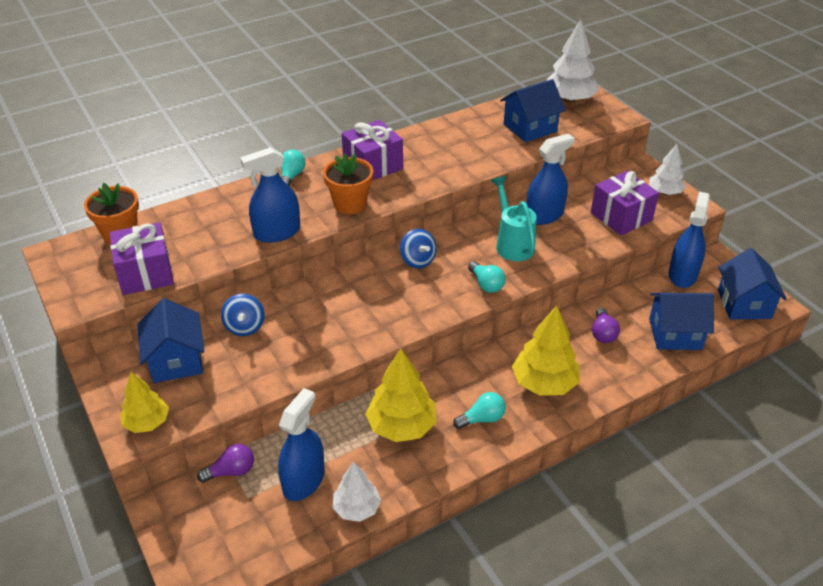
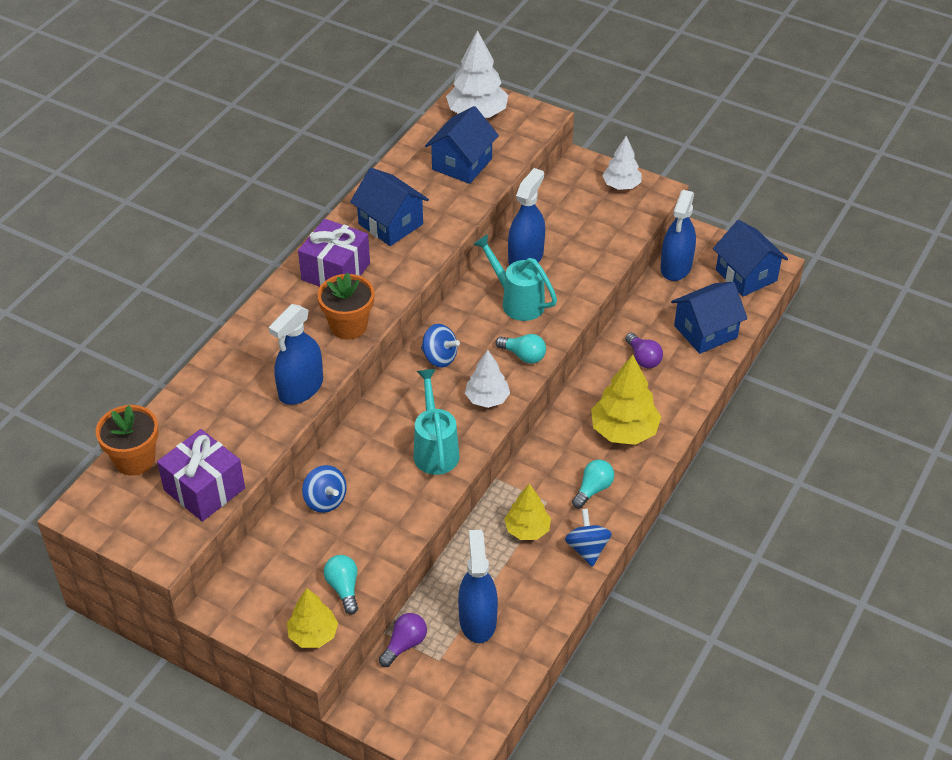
camera: 30 degrees left, 5 degrees up
(176, 360) = (287, 564): blue house -> blue house (390, 224)
(291, 177) = (260, 318): turquoise light bulb -> turquoise light bulb (344, 588)
(356, 508) = (543, 621): white tree -> white tree (487, 399)
(359, 324) = (435, 449): none -> turquoise watering can
(402, 426) = (527, 529): yellow tree -> yellow tree, size x0.63
(440, 465) = (587, 549): none -> blue spinning top
(621, 216) = (598, 229): purple gift -> none
(682, 275) = (676, 267): blue spray bottle -> blue spray bottle turned 150 degrees counterclockwise

